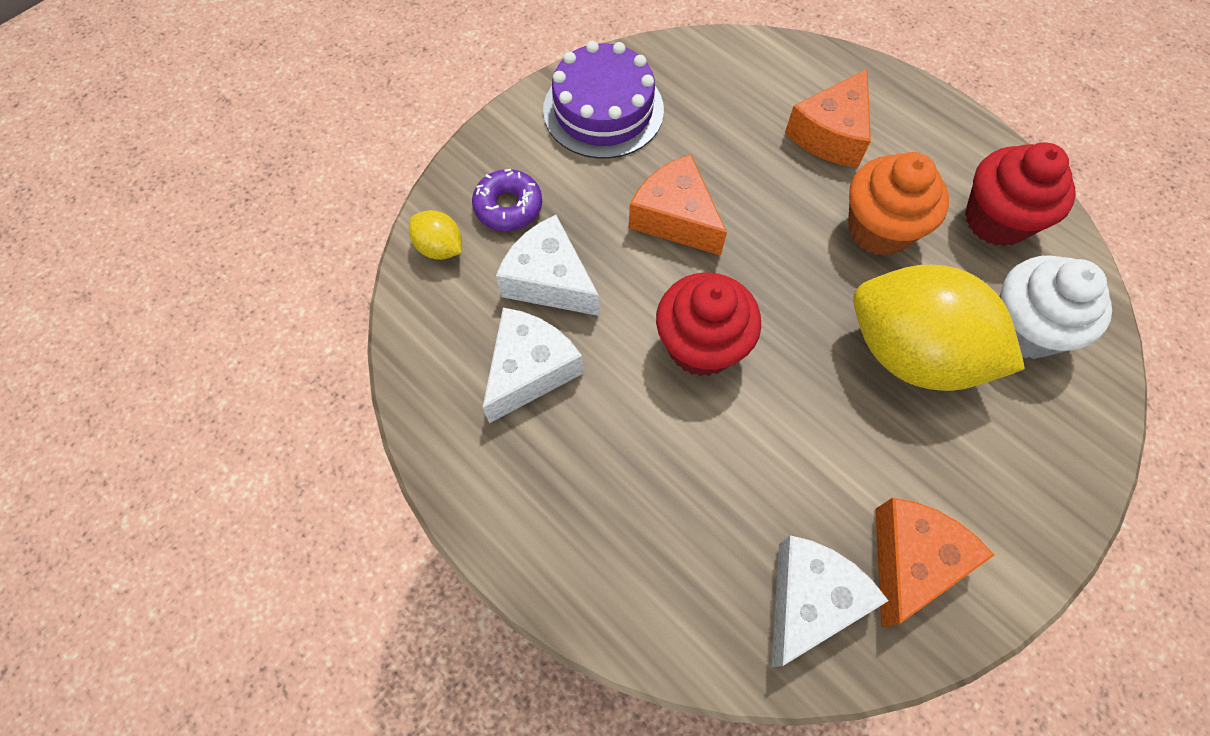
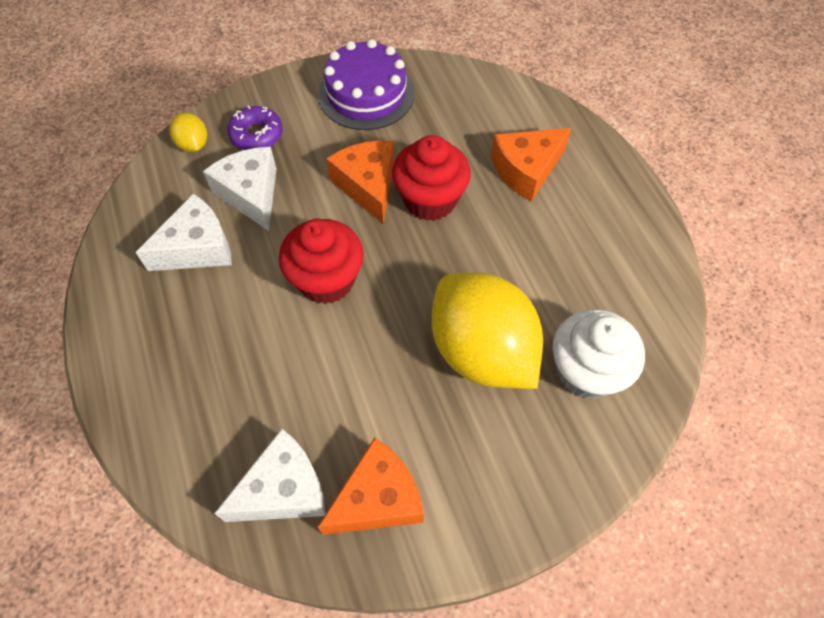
camera: 25 degrees right, 5 degrees down
(879, 229) = (518, 252): orange cupcake -> none
(996, 220) = (619, 282): red cupcake -> red cupcake (430, 200)

